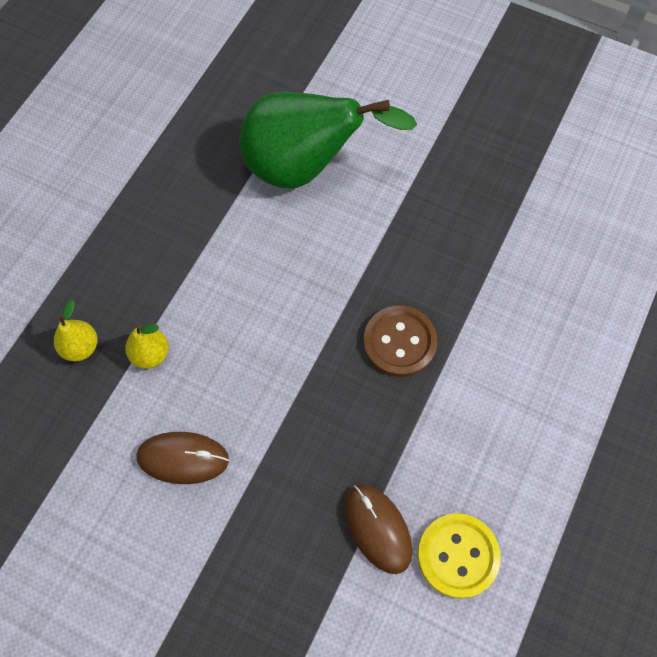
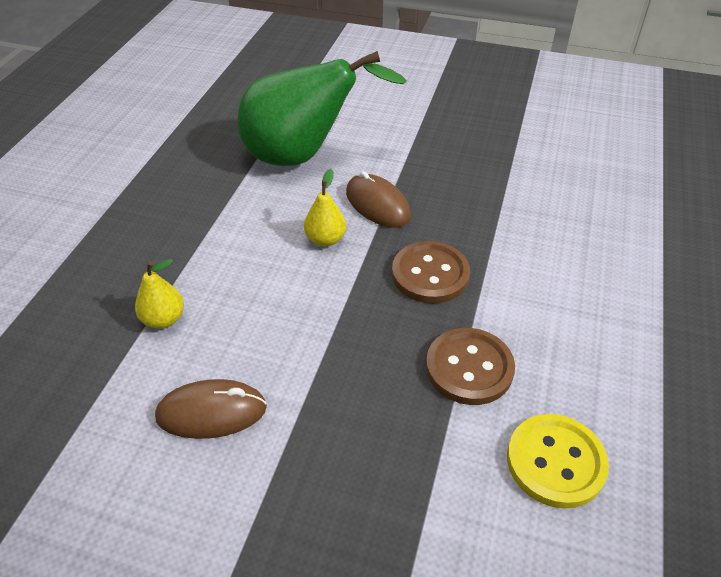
camera: 10 degrees left, 20 degrees down
(81, 347) = (83, 323): yellow pear -> yellow pear (325, 239)
(378, 528) = (455, 448): brown mouse -> brown mouse (377, 204)
(409, 452) = (469, 368): none -> brown button

